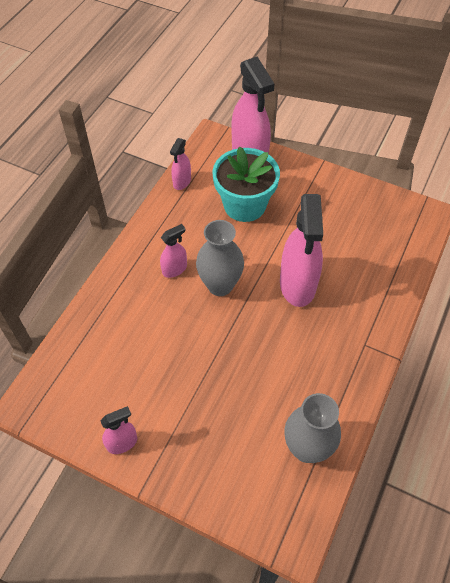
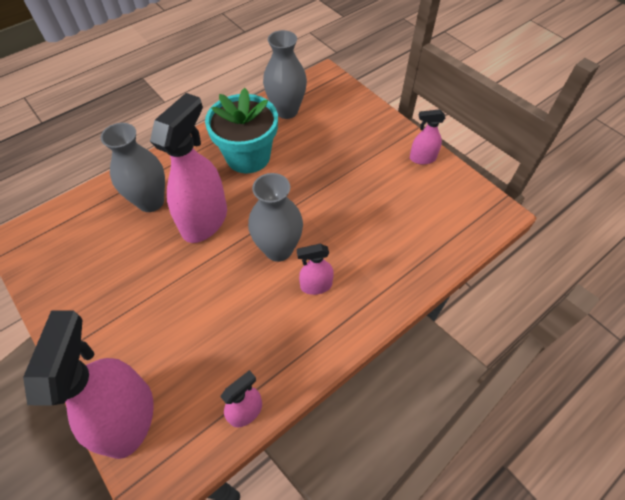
camera: 155 degrees left, 0 degrees up
(244, 205) = (191, 335): turquoise flower pot -> turquoise flower pot (248, 156)
(357, 282) = (151, 201): none -> grey vase

